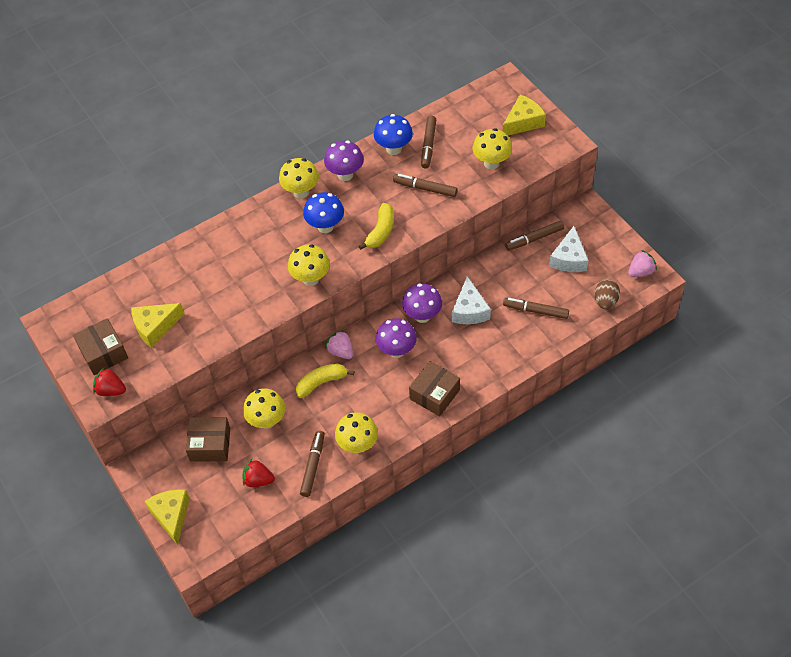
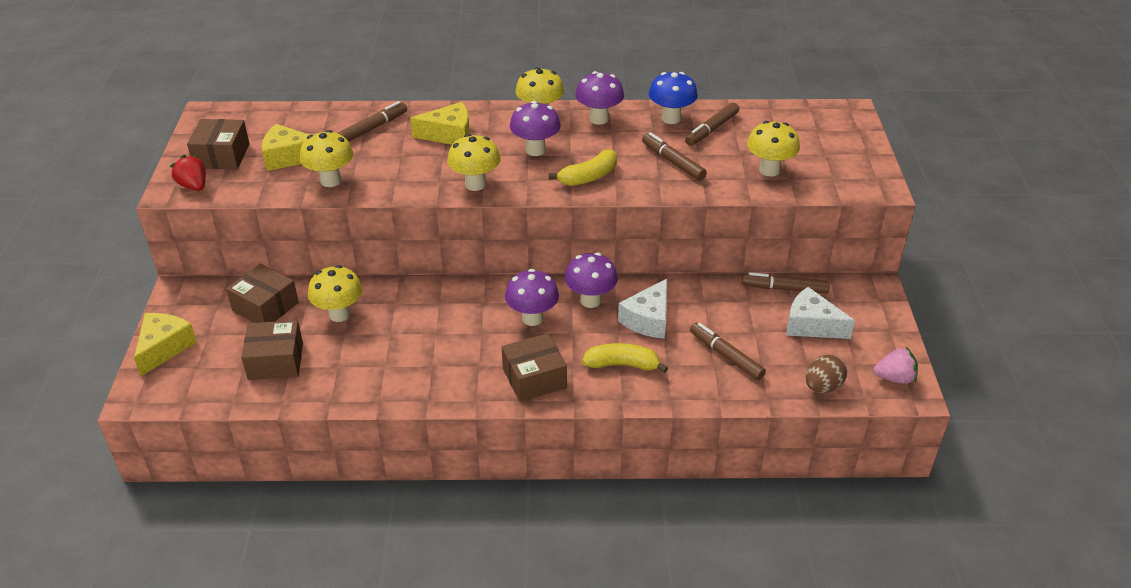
camera: 30 degrees right, 15 degrees down
(258, 480) = (275, 361): red strawberry -> brown box
(313, 466) = (341, 377): brown marker -> brown marker (373, 128)
(321, 382) = (427, 308): yellow banana -> yellow banana (622, 365)
(325, 226) = (535, 150): blue mushroom -> purple mushroom
(341, 351) = (473, 291): pink strawberry -> none
(358, 445) = (405, 383): yellow mushroom -> yellow mushroom (331, 181)
(523, 122) = (839, 151): yellow cheese -> yellow cheese (449, 134)
(569, 259) = (811, 325): white cheese -> white cheese turned 75 degrees clockwise

